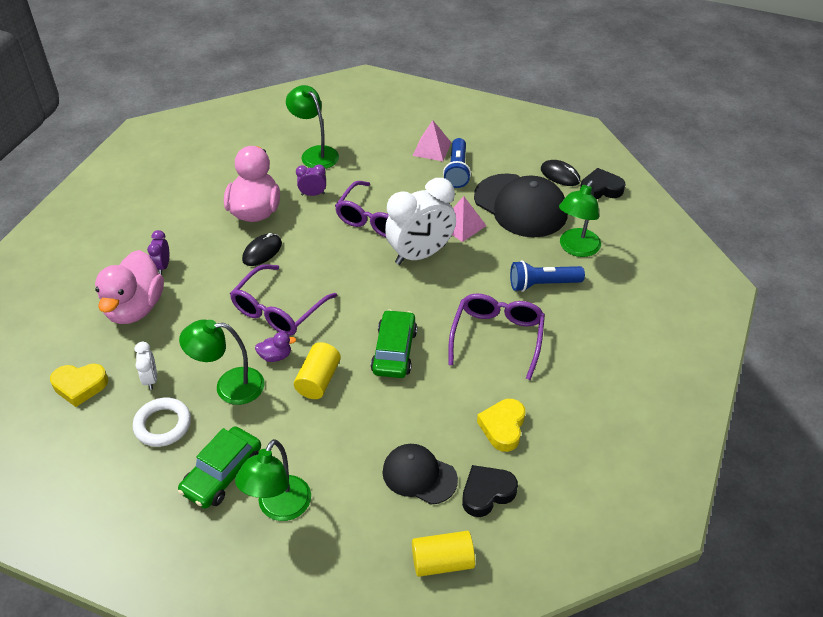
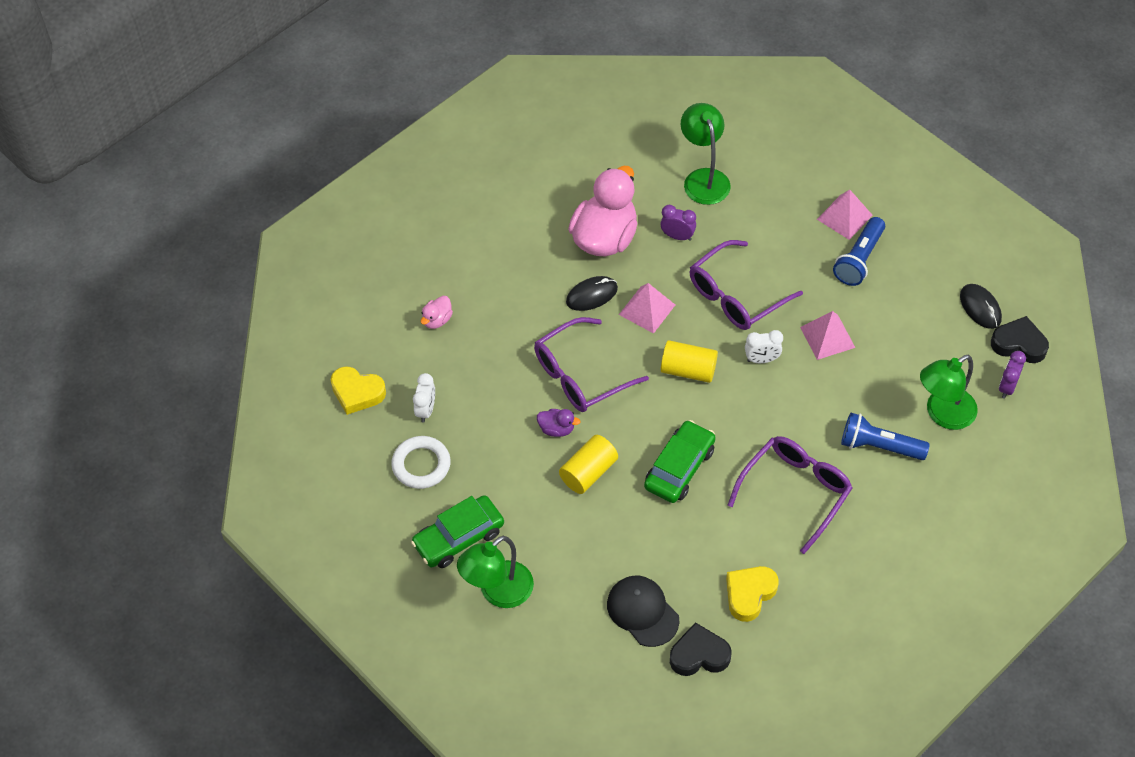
camera: 25 degrees right, 10 degrees up
(135, 308) = (437, 320): pink duck -> pink duck, size x0.42
(163, 266) = (481, 277): purple clock -> purple clock (1007, 387)
(229, 386) = (499, 446): green lamp -> none
(312, 248) = (647, 309): none -> pink pyramid
(420, 254) = (761, 359): white clock -> white clock, size x0.44
(442, 562) = (625, 703): yellow cylinder -> yellow cylinder (688, 370)
(520, 206) = (909, 334): black cap -> none

